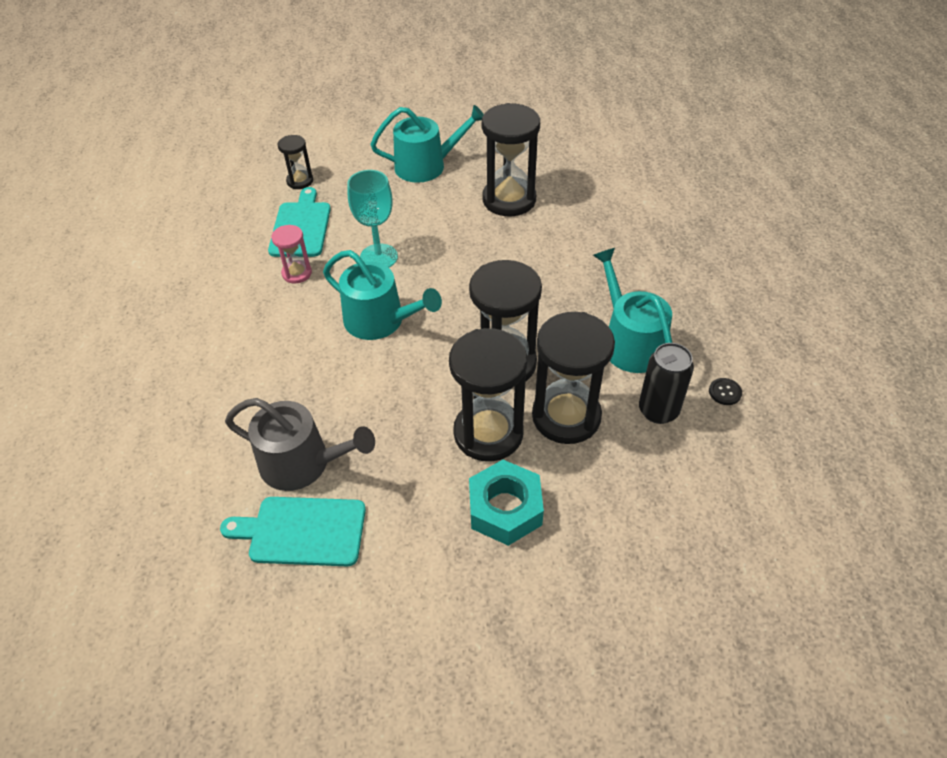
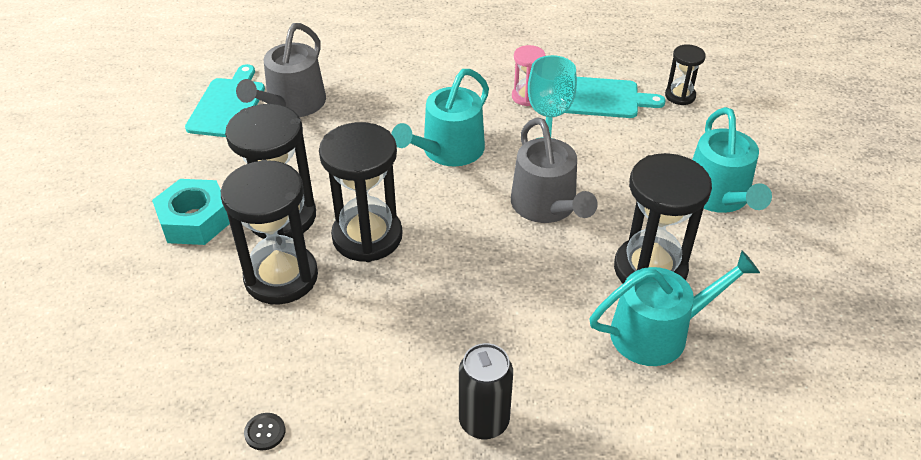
camera: 95 degrees right, 5 degrees down
(448, 253) = (547, 206): none -> grey watering can
(630, 342) = (369, 351): turquoise watering can -> turquoise watering can (658, 332)
(658, 410) = (261, 358): black can -> black can (484, 422)

